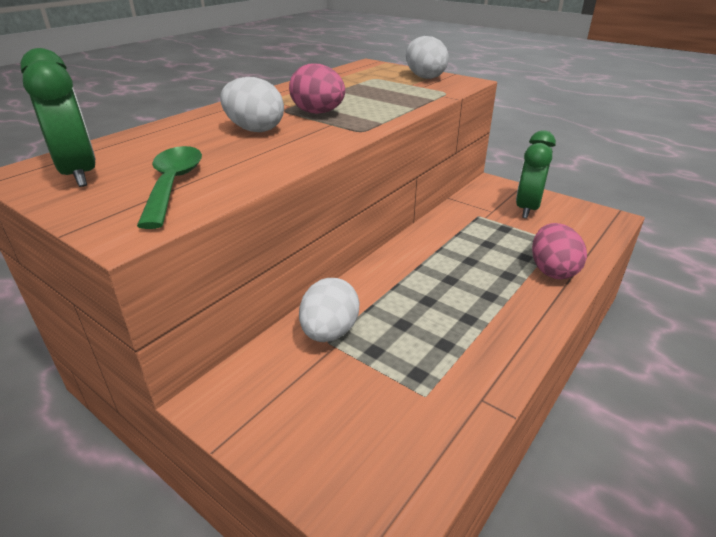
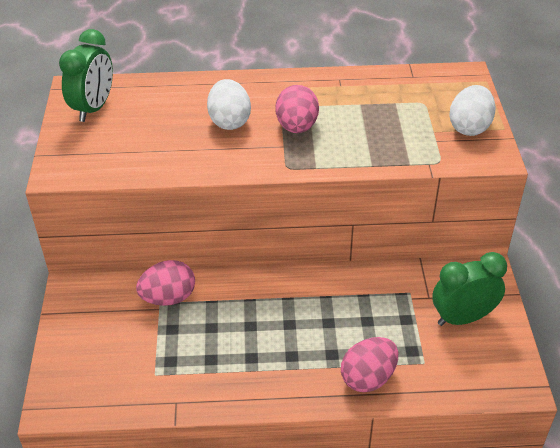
camera: 50 degrees right, 10 degrees up
(173, 184) = (118, 149): green spoon -> none
(329, 332) = (168, 298): white egg -> pink egg

